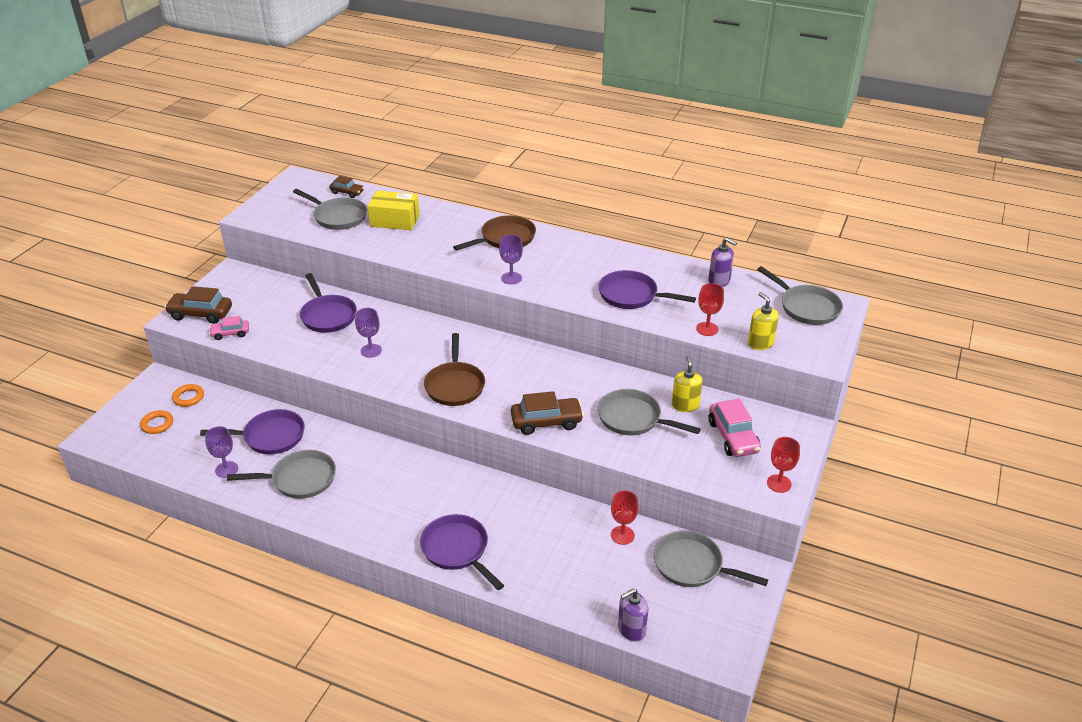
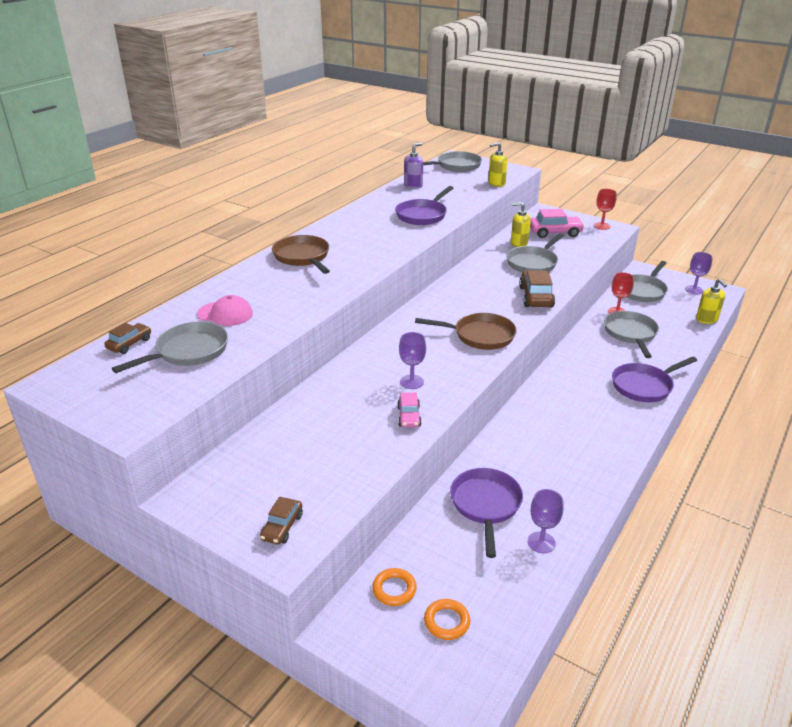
camera: 80 degrees left, 5 degrees down
(201, 314) = (282, 527): brown car -> brown car, size x0.60
(230, 333) = (342, 494): pink car -> pink car (409, 416)
(300, 479) = (558, 480): grey pan -> grey pan (630, 334)
(328, 316) = (333, 411): purple pan -> none
(394, 220) = (225, 314): yellow box -> pink cap
(511, 278) = (376, 259): purple goblet -> purple goblet (694, 290)
(631, 629) = (707, 319): purple soap dispenser -> yellow soap dispenser
(707, 329) = (475, 196): red goblet -> none

